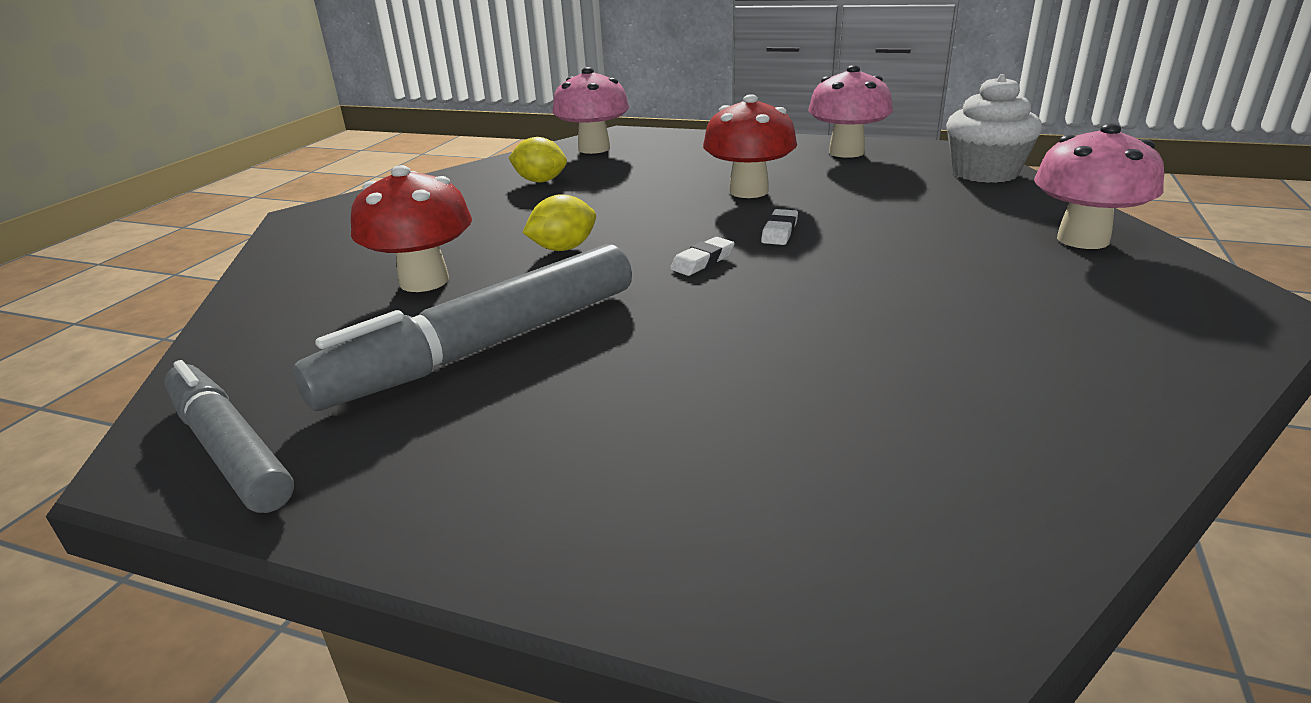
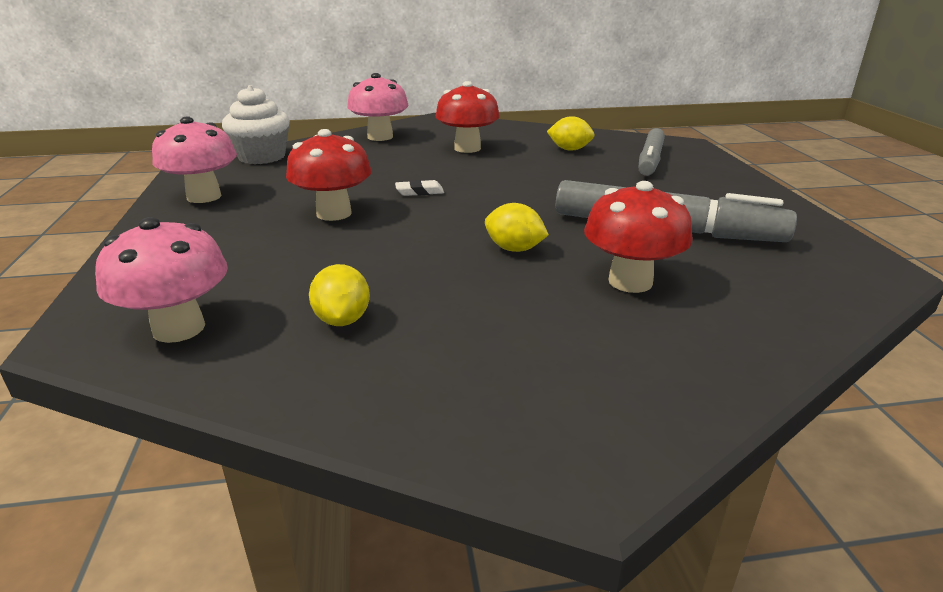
camera: 120 degrees left, 0 degrees up
(229, 449) = (839, 254): grey marker -> grey marker (650, 160)
(702, 261) = (489, 202): white eraser -> none
(930, 394) = (569, 149): none -> yellow lemon
(981, 293) = (467, 148): none -> red mushroom

